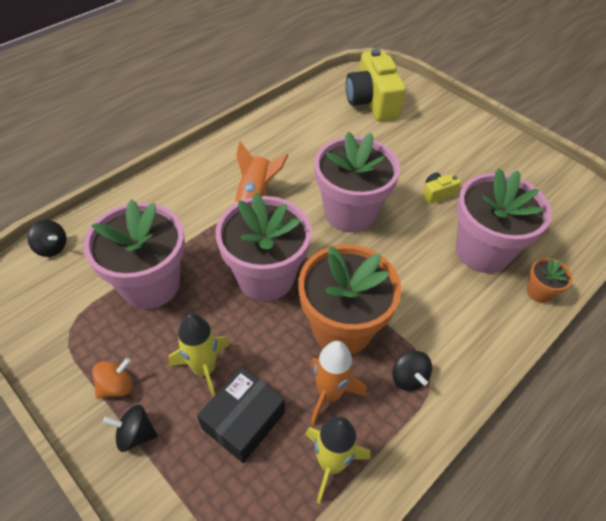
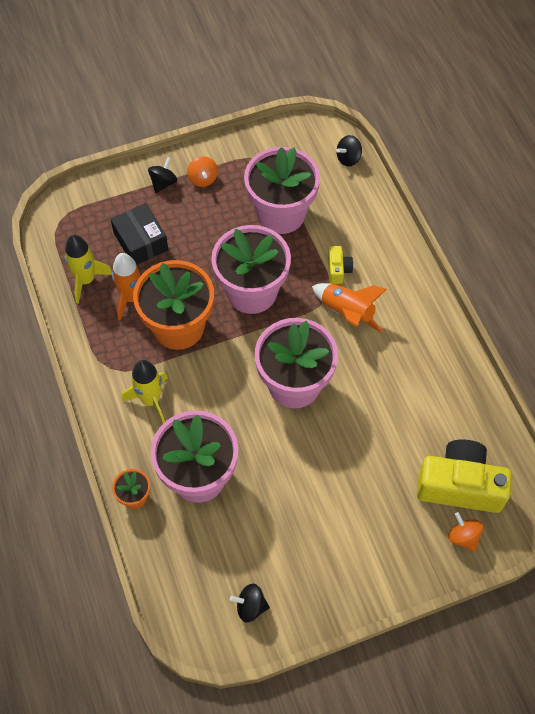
camera: 115 degrees right, 10 degrees up
(204, 369) = (190, 230): yellow rocket -> yellow rocket (150, 400)
(408, 93) = (463, 537): none -> orange spinning top
(408, 378) = (116, 353): black spinning top -> black spinning top (250, 606)
(437, 193) = (286, 477): yellow camera -> yellow camera (338, 270)

